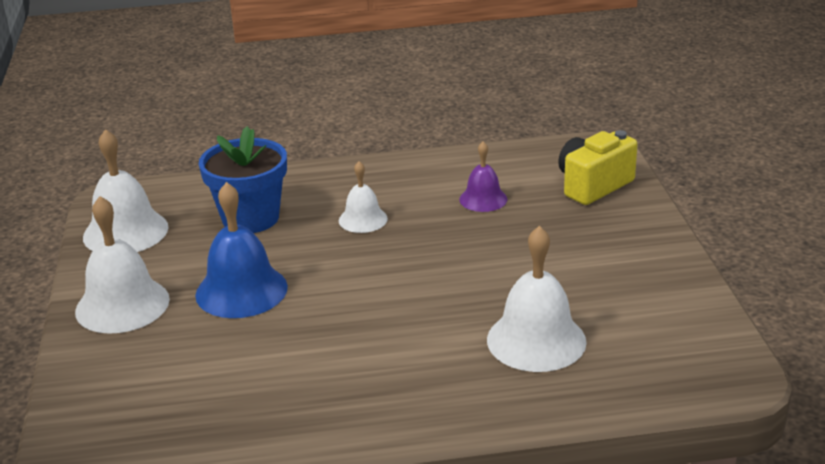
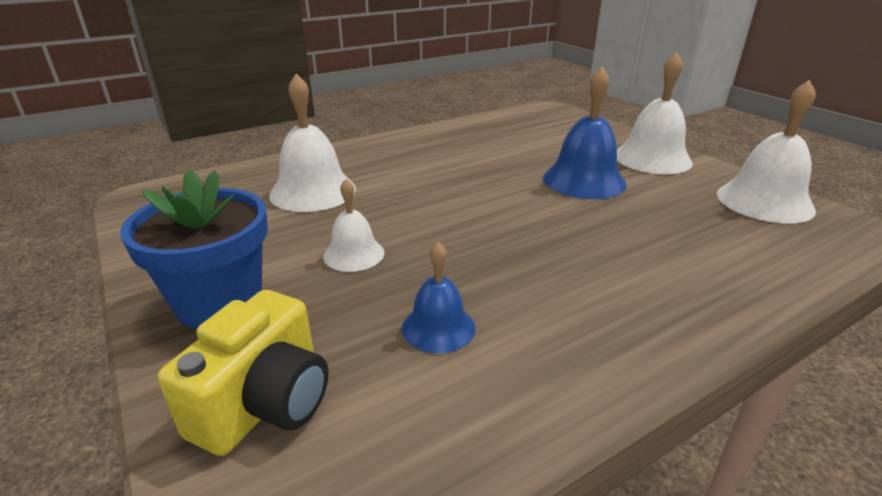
camera: 155 degrees right, 0 degrees up
(250, 218) = (681, 237): blue flower pot -> blue flower pot (220, 303)
(363, 219) = (563, 261): white bell -> white bell (354, 254)
(483, 199) = (438, 327): purple bell -> blue bell

